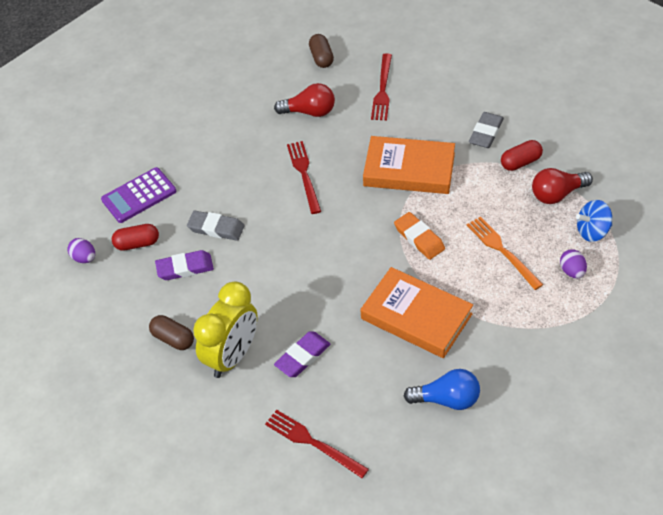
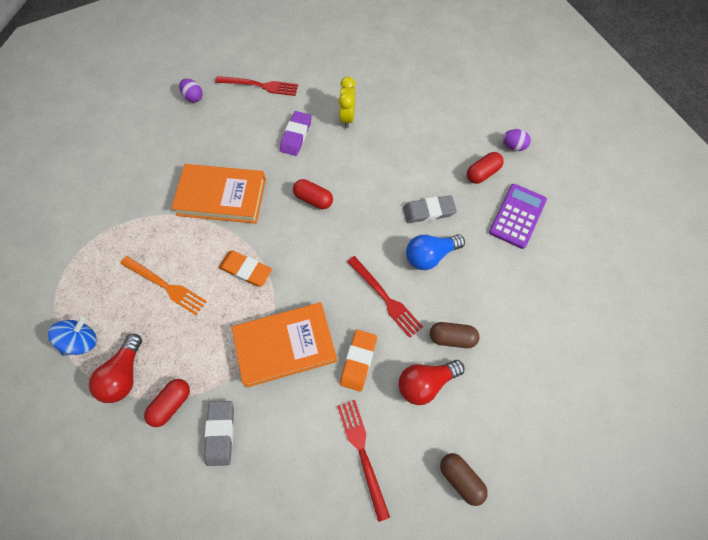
camera: 150 degrees right, 15 degrees up
(173, 339) = (398, 114): brown capsule -> brown capsule (452, 338)
(185, 268) = (429, 168): purple eraser -> none
(232, 356) = (347, 118): yellow clock -> yellow clock, size x0.60
(321, 279) = (313, 199): none -> red capsule
(353, 141) = (358, 361): none -> orange eraser
(447, 399) = (176, 144): blue light bulb -> blue light bulb (430, 255)
(557, 194) = (124, 375): red light bulb -> red light bulb turned 150 degrees clockwise
(572, 271) = (96, 289): purple egg -> purple egg (193, 97)

